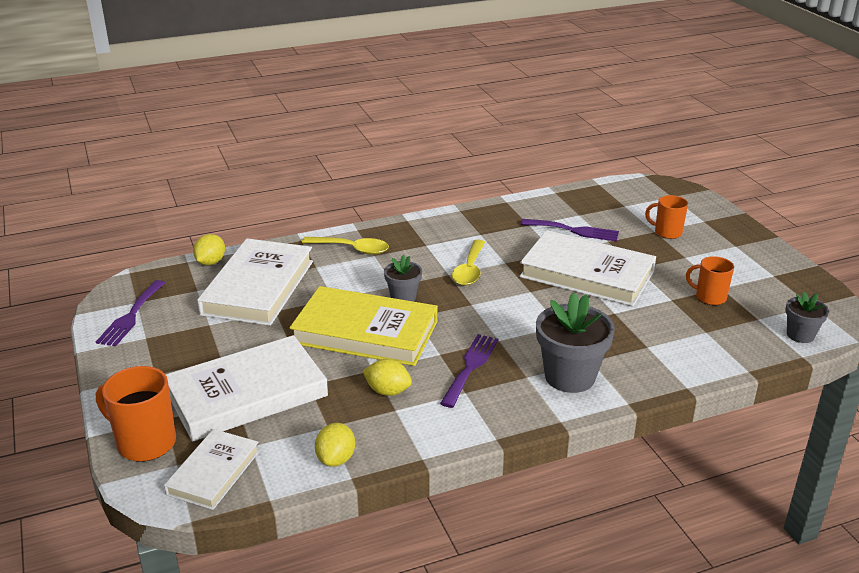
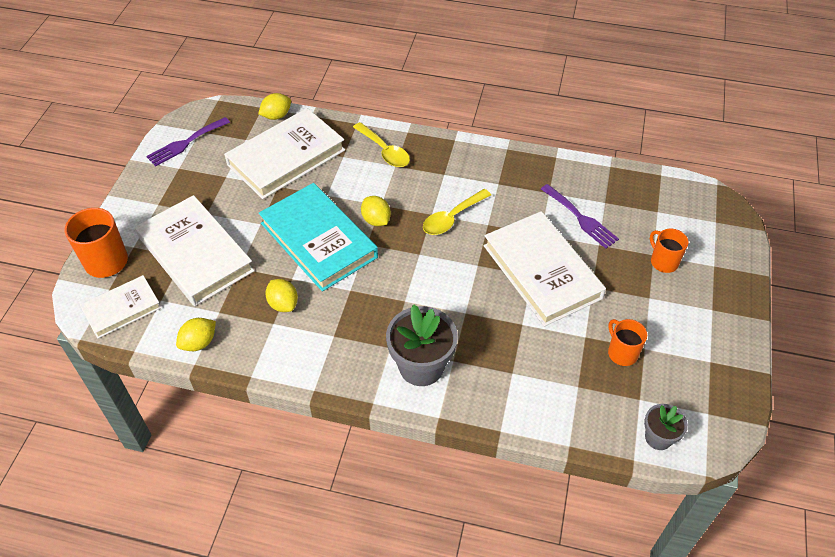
camera: 35 degrees right, 20 degrees up
(247, 394) = (195, 254): white book -> white book turned 45 degrees clockwise
(365, 332) = (319, 240): yellow book -> turquoise book
(403, 297) = (376, 220): grey flower pot -> yellow lemon
(470, 367) = (359, 315): purple fork -> none

